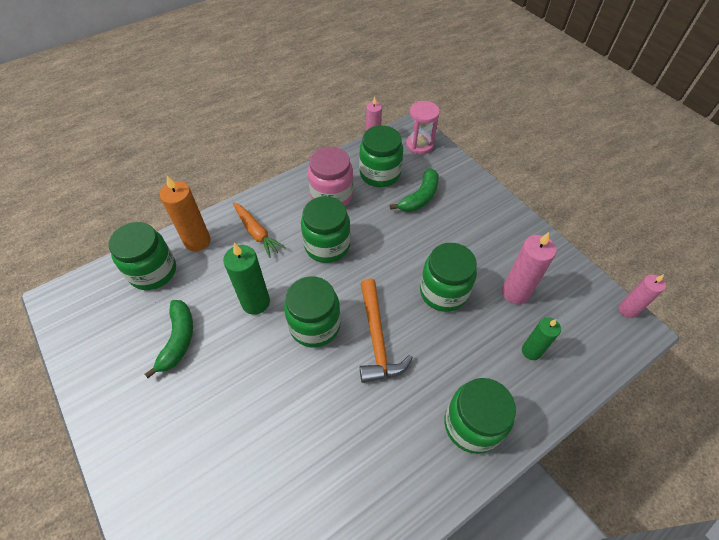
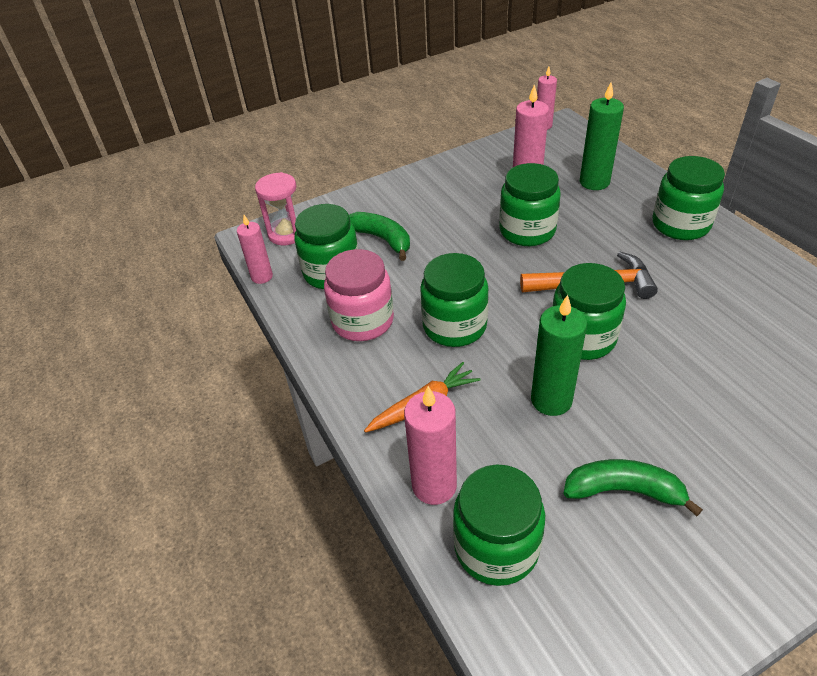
camera: 80 degrees left, 10 degrees down
(197, 241) = (434, 485): orange candle -> pink candle
(531, 351) = (594, 182): green candle -> green candle, size x1.52

